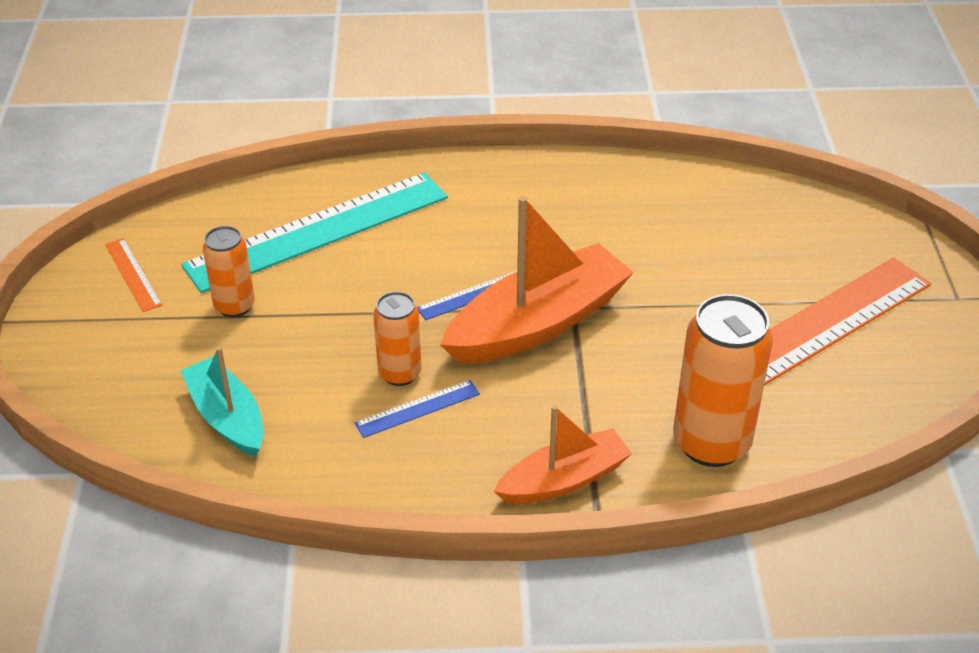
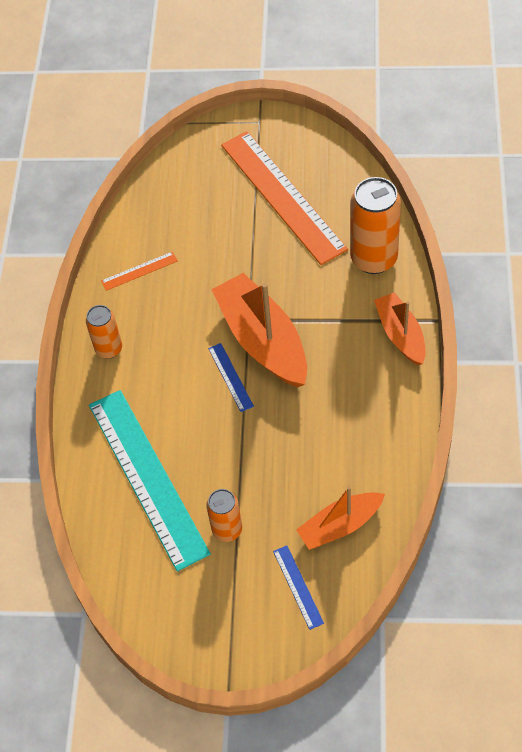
camera: 80 degrees left, 15 degrees up
(133, 274) = (183, 606): orange ruler -> orange ruler (139, 271)
(227, 417) = (340, 525): turquoise boat -> orange boat
(400, 373) = (304, 422): orange can -> orange can (109, 349)
(418, 409) = (338, 411): blue ruler -> blue ruler (298, 586)

